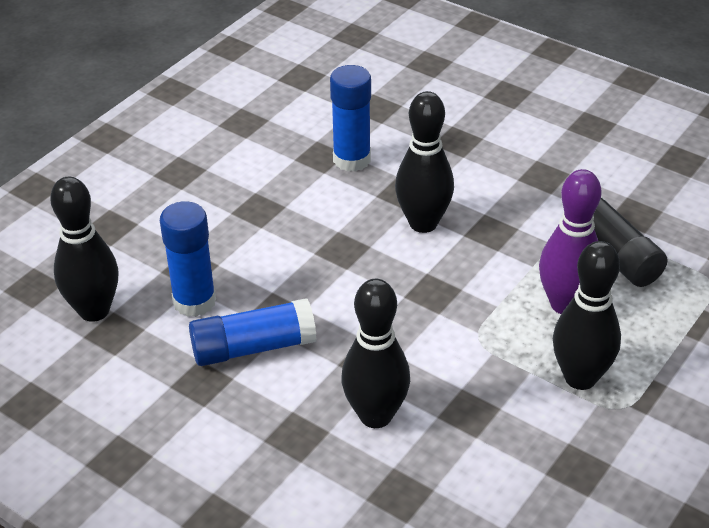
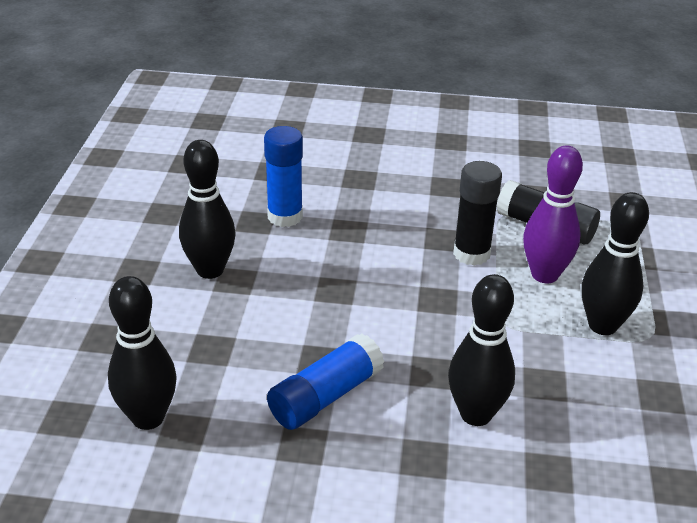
camera: 30 degrees left, 5 degrees down
(194, 301) = (239, 376): blue glue stick -> none
(423, 223) = (385, 248): black bowling pin -> black bowling pin (210, 270)
(507, 257) = (471, 254): none -> black glue stick

